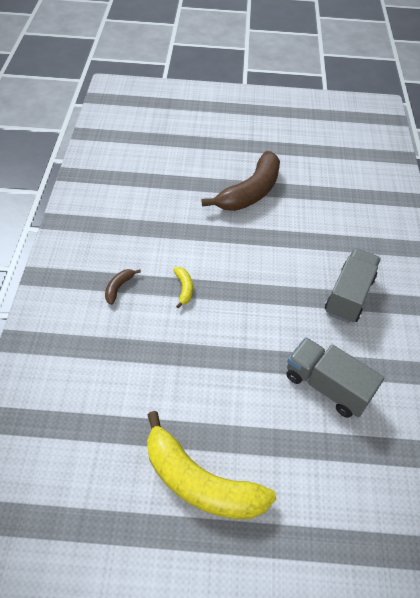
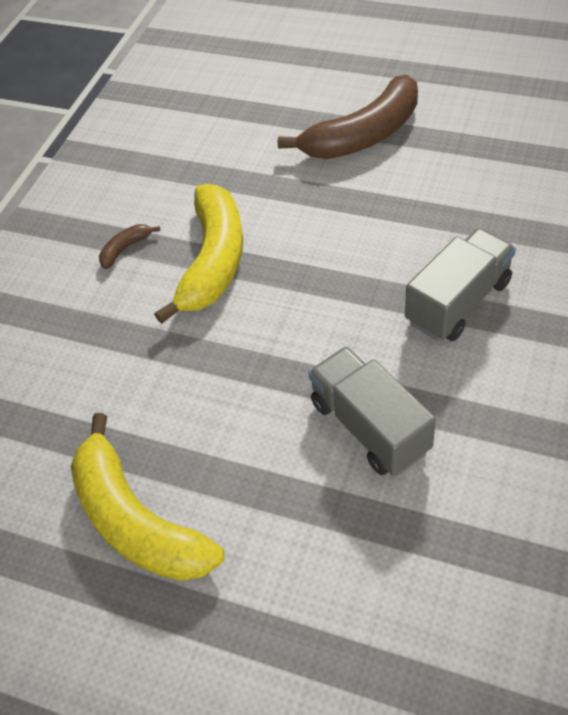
camera: 25 degrees right, 0 degrees up
(184, 288) = (214, 261): yellow banana -> yellow banana, size x2.42

